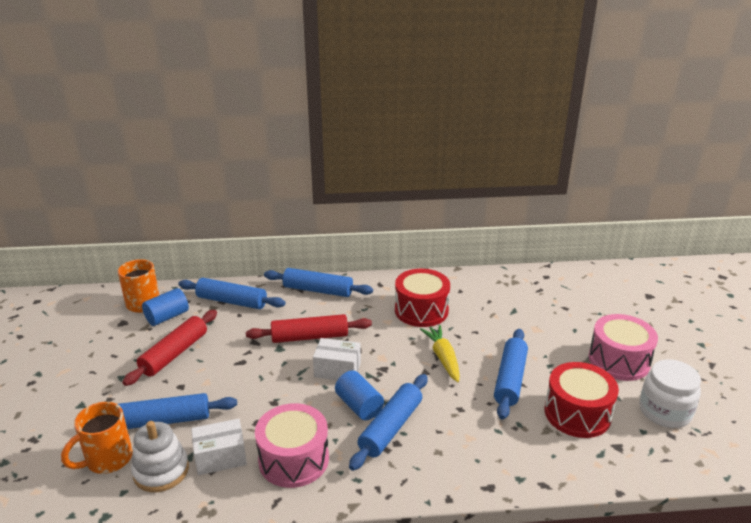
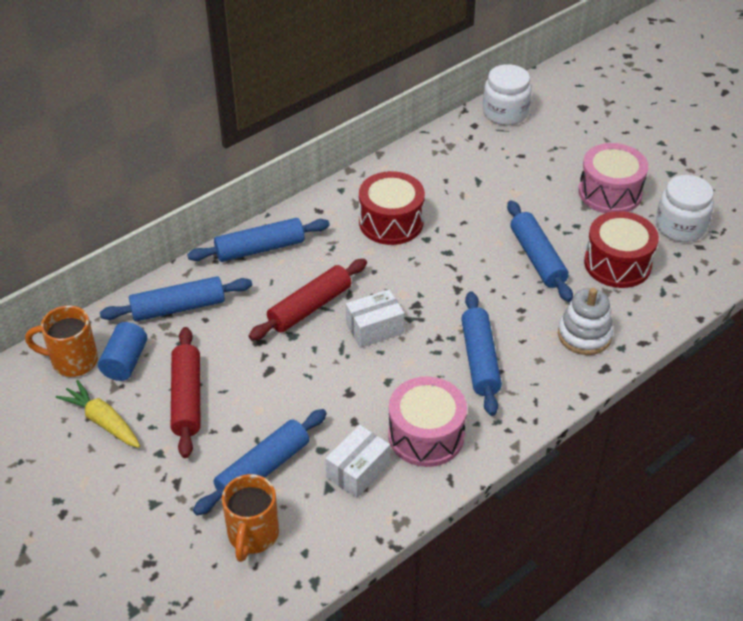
camera: 35 degrees left, 15 degrees up
(161, 471) = (317, 514): white stacking toy -> white stacking toy (584, 335)
(359, 406) = (432, 354): blue cylinder -> none
(443, 357) = (459, 265): yellow carrot -> yellow carrot (102, 421)
(578, 277) = (505, 113): none -> white jar

